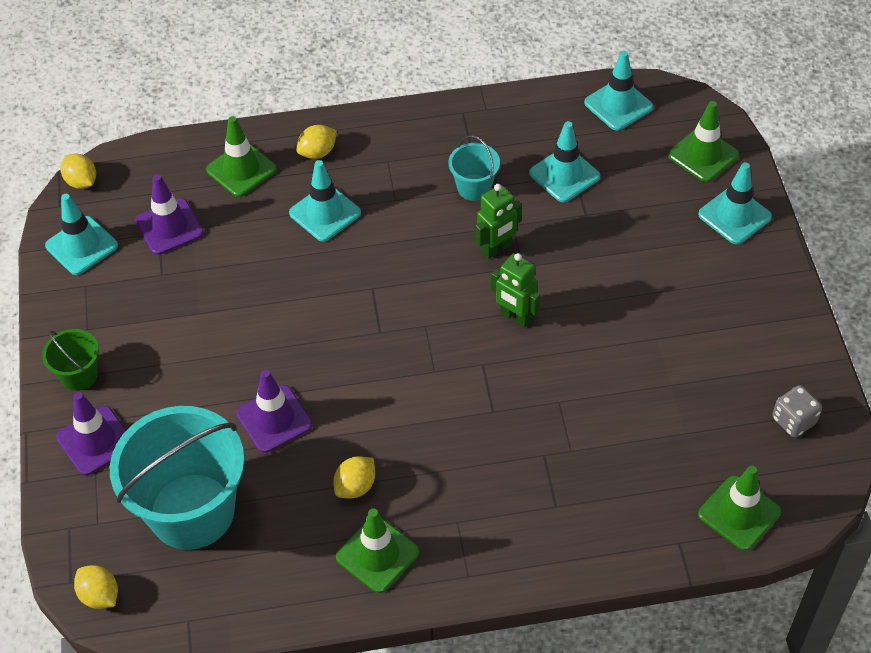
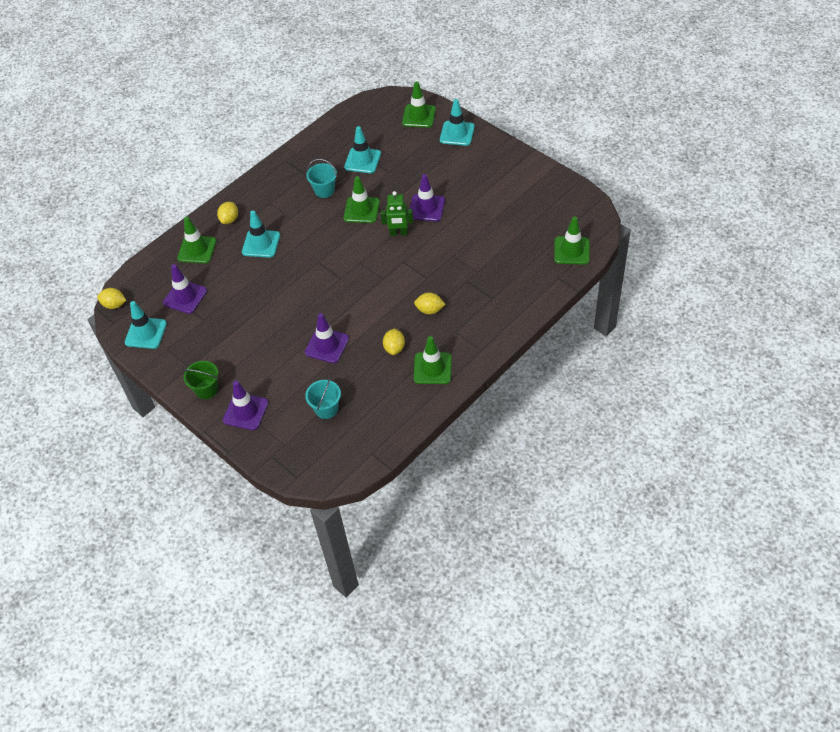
camera: 35 degrees left, 0 degrees up
(100, 595) = (317, 473): yellow lemon -> yellow lemon (429, 310)
(192, 511) = (326, 409): turquoise bucket -> turquoise bucket, size x0.46
(496, 249) = (361, 210): green robot -> green traffic cone
(588, 304) = (426, 208): none -> purple traffic cone
(618, 105) = (359, 116): turquoise traffic cone -> none
(793, 421) = (560, 201): grey dice -> none

